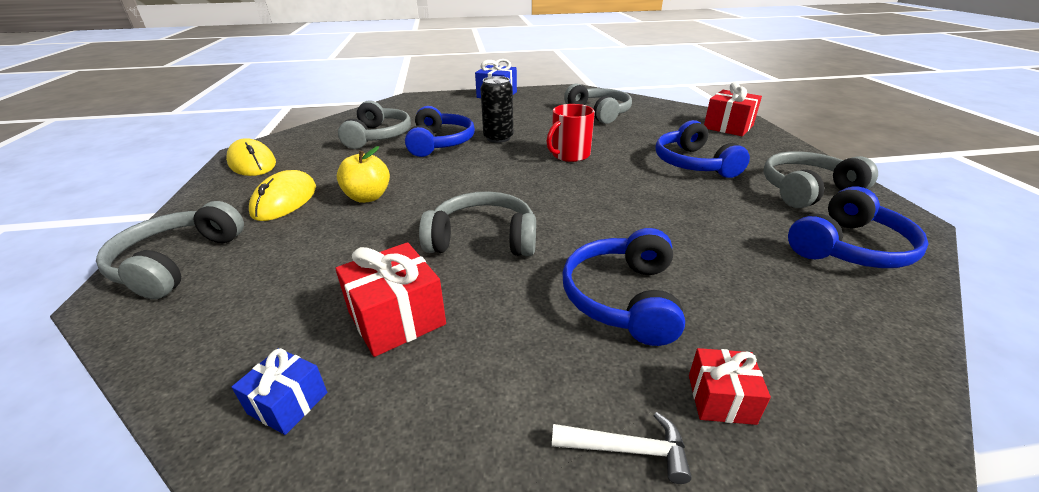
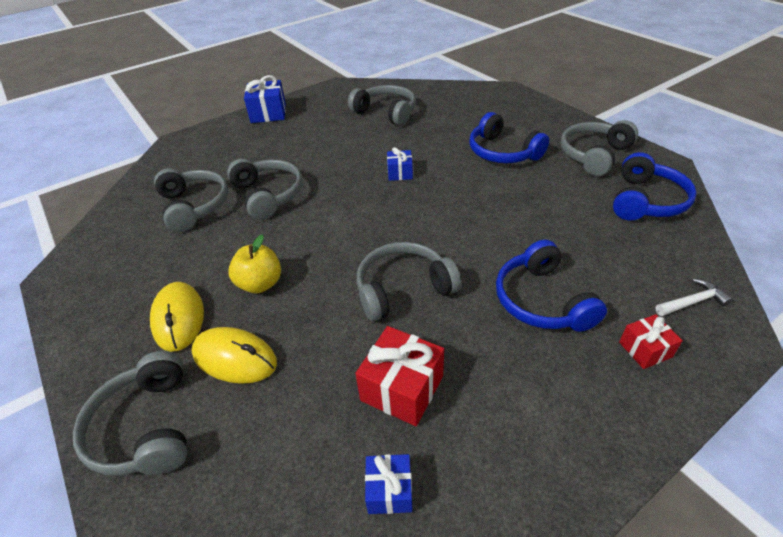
camera: 25 degrees left, 10 degrees up
(252, 163) = (86, 287): yellow mouse -> yellow mouse (235, 358)
(440, 143) = (268, 195): blue headphones -> grey headphones
(498, 138) = (319, 172): black can -> none
(569, 155) = (400, 173): red mug -> blue gift
(627, 449) = (620, 407): white hammer -> white hammer (692, 302)
(728, 127) = (501, 101): red gift -> none

